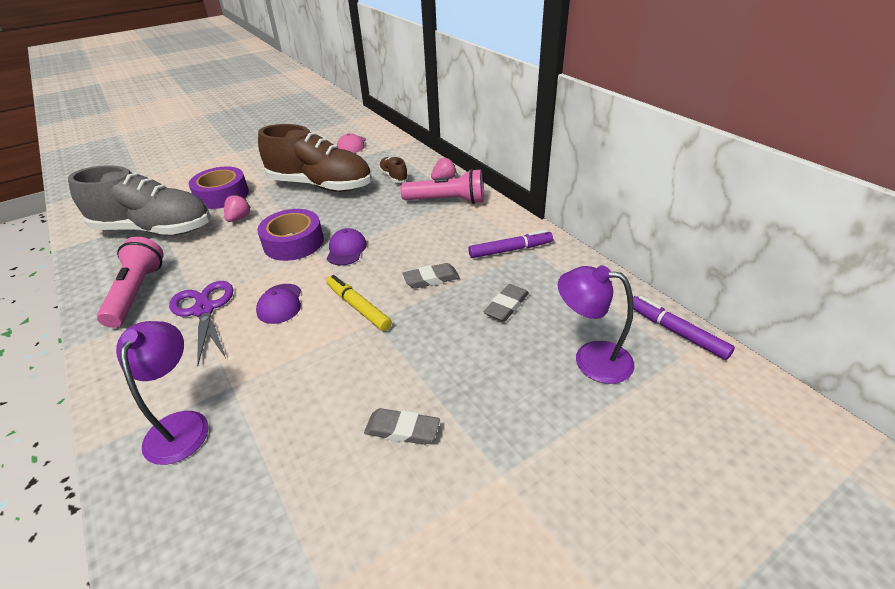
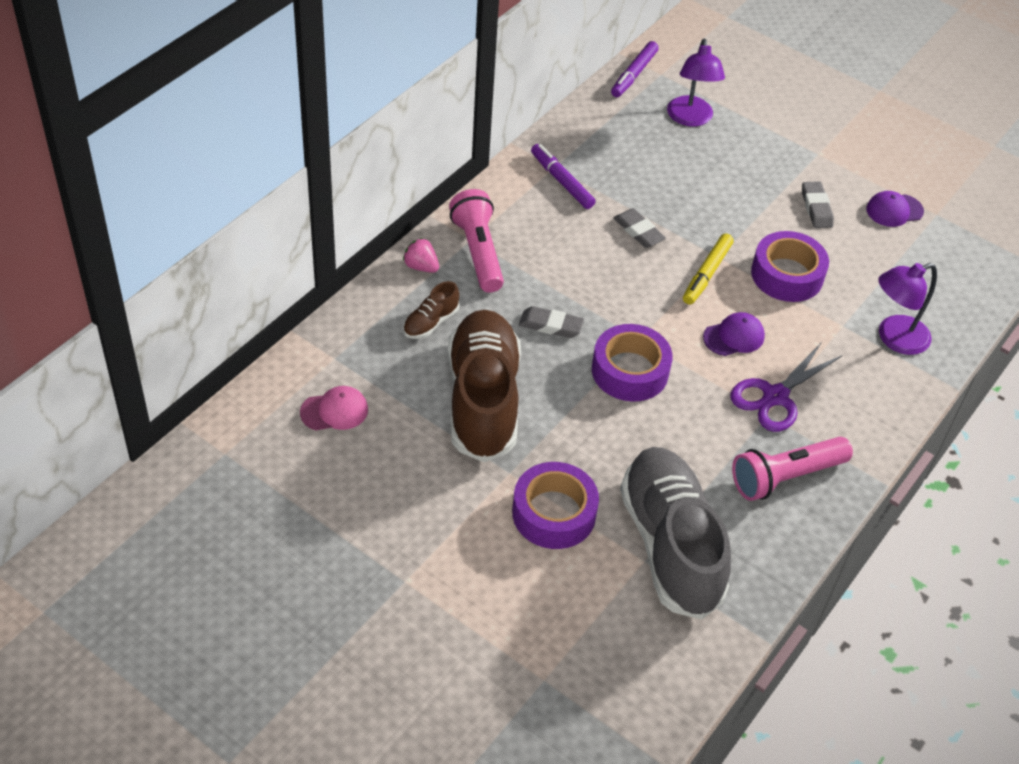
camera: 115 degrees left, 10 degrees up
(239, 218) = (603, 457): pink strawberry -> none
(321, 364) = (787, 275): none -> purple tape
(346, 250) = (621, 315): purple cap -> purple cap (894, 210)
(506, 306) = (652, 172): grey eraser -> grey eraser (550, 325)

